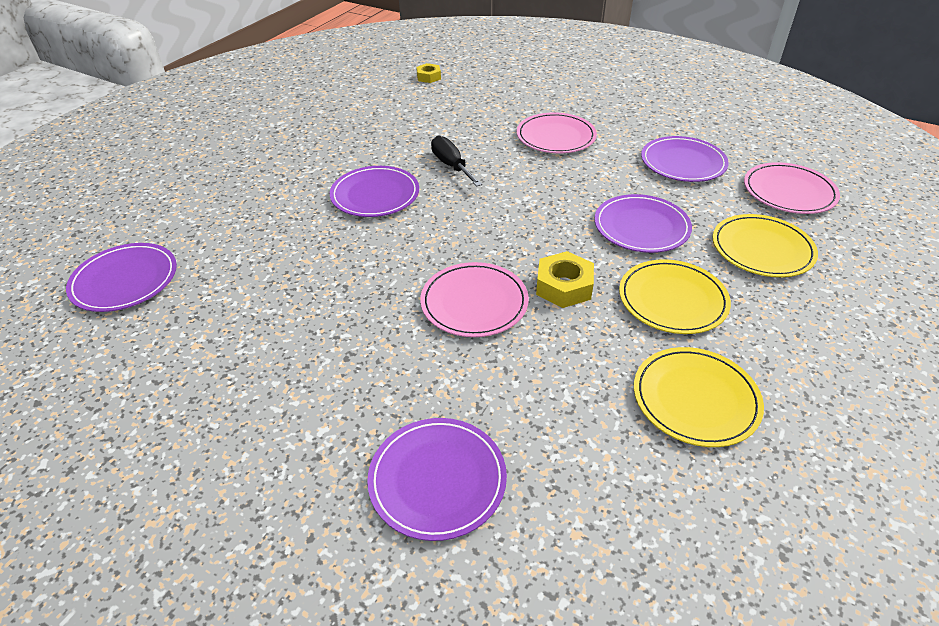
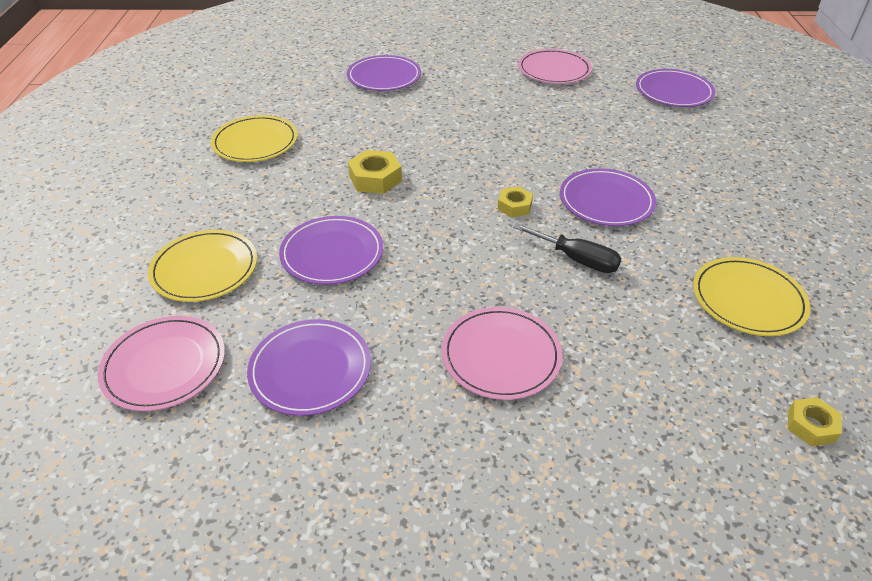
camera: 150 degrees right, 0 degrees up
(454, 215) = (514, 206): none -> yellow nut
(474, 302) = (433, 148): pink plate -> pink plate (554, 70)
(672, 299) = (284, 195): yellow plate -> yellow plate (748, 299)

